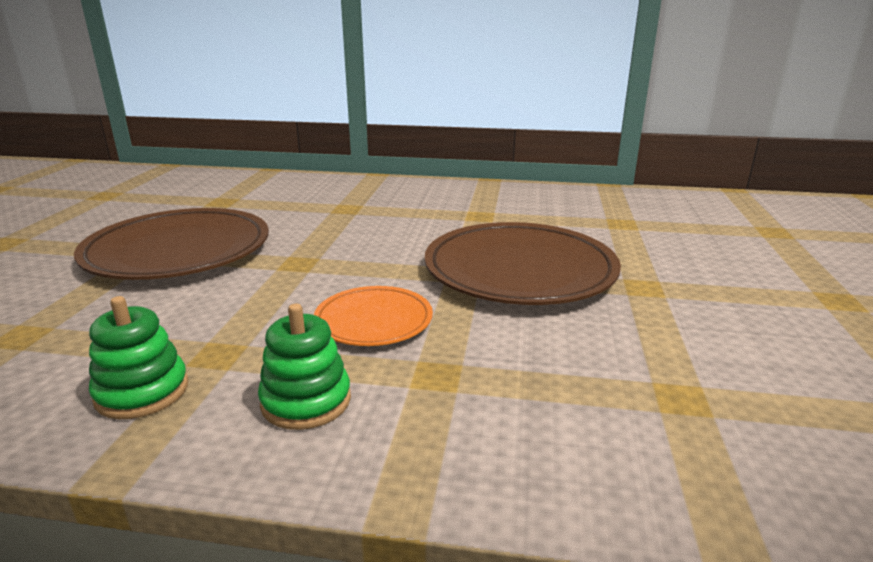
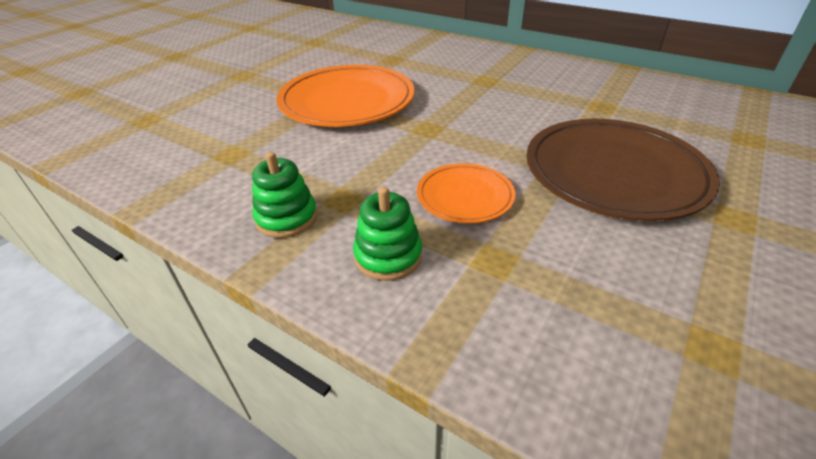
camera: 25 degrees right, 15 degrees up
(178, 251) = (347, 102): brown plate -> orange plate

